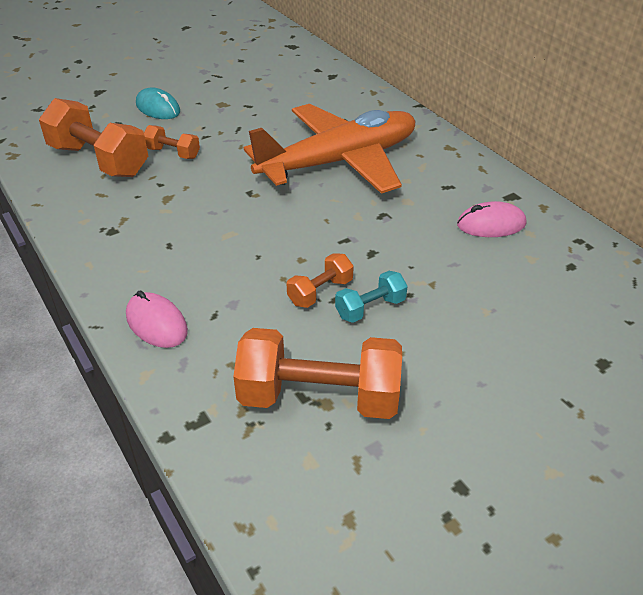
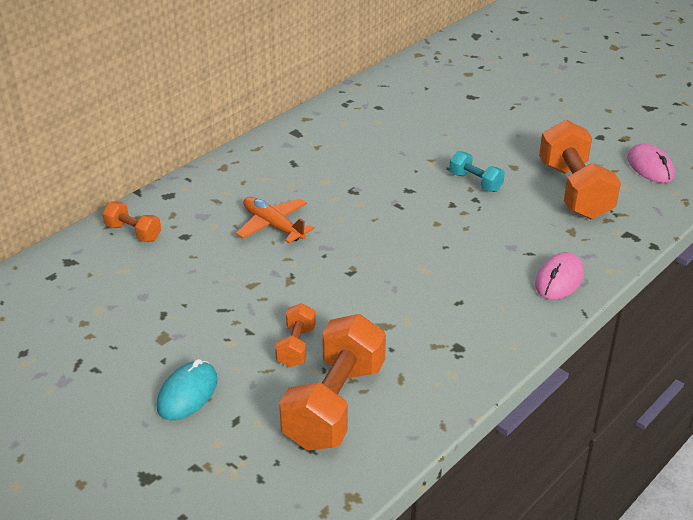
camera: 105 degrees left, 5 degrees down
(320, 292) = (471, 207): orange dumbbell -> orange dumbbell (133, 232)
(339, 162) = (273, 226): orange plane -> orange plane, size x0.46
(491, 224) = (342, 139): pink mouse -> pink mouse (650, 167)

